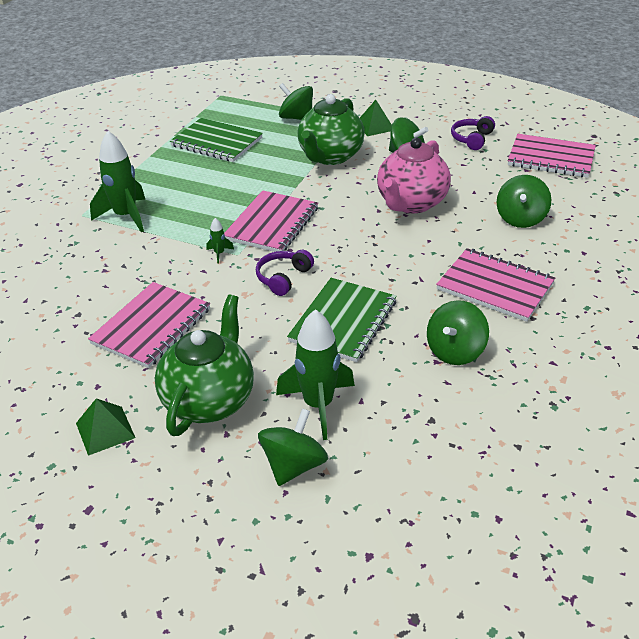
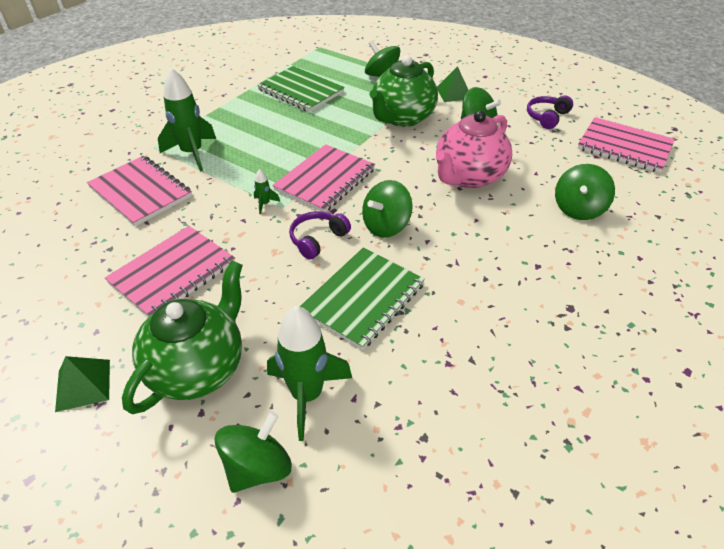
camera: 10 degrees right, 5 degrees up
(455, 351) = (472, 354): green spinning top -> green spinning top (386, 226)
(495, 286) = (533, 283): pink notebook -> pink notebook (141, 192)

